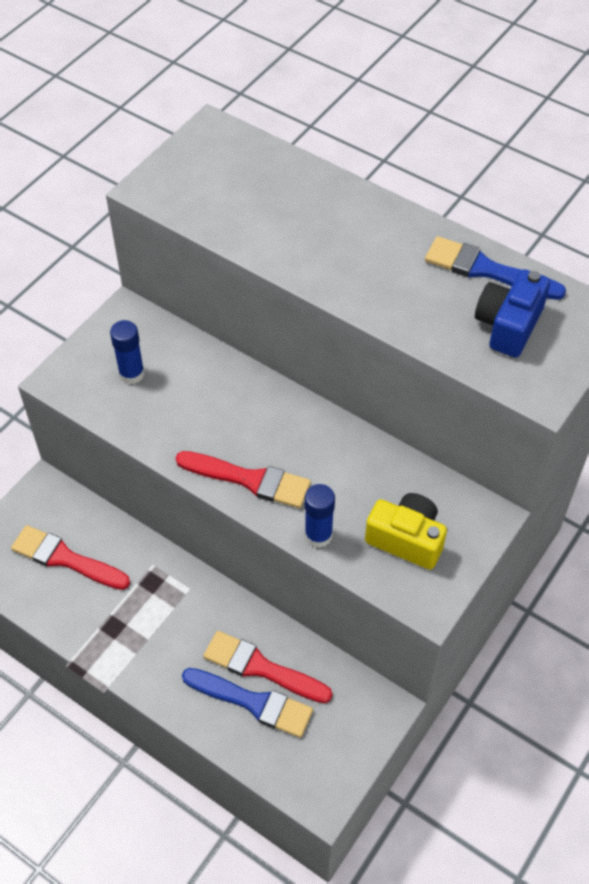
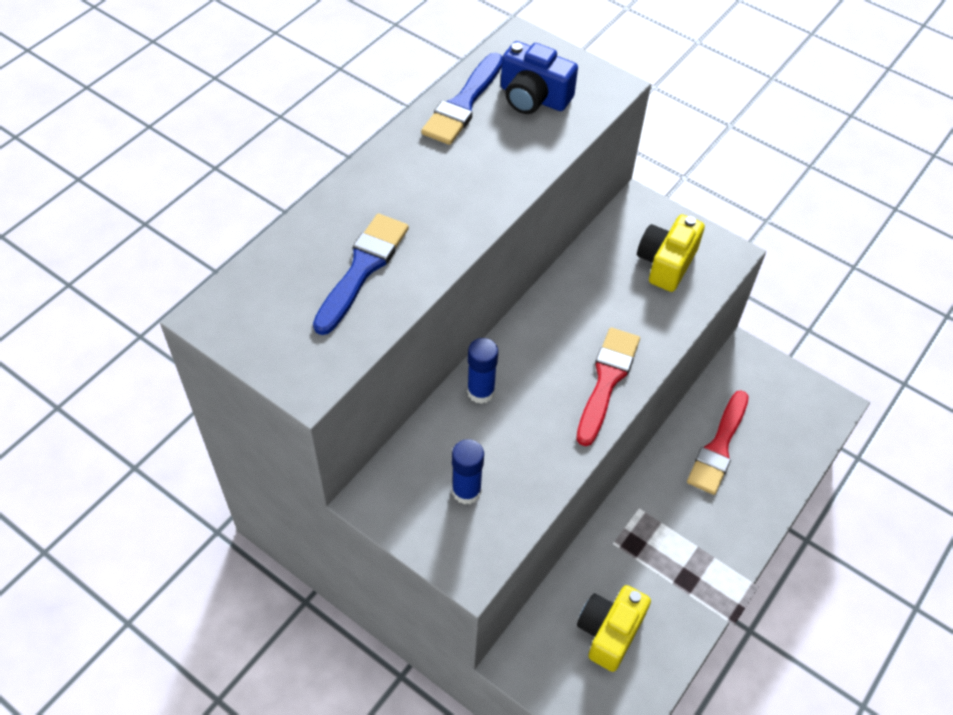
camera: 90 degrees left, 0 degrees up
(65, 558) = (609, 632): red brush -> yellow camera
(253, 702) = (753, 455): blue brush -> blue brush (362, 269)
(318, 535) = (667, 328): blue glue stick -> blue glue stick (481, 392)

